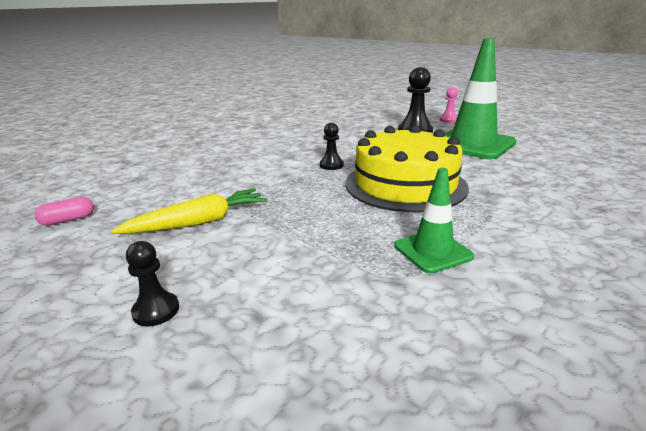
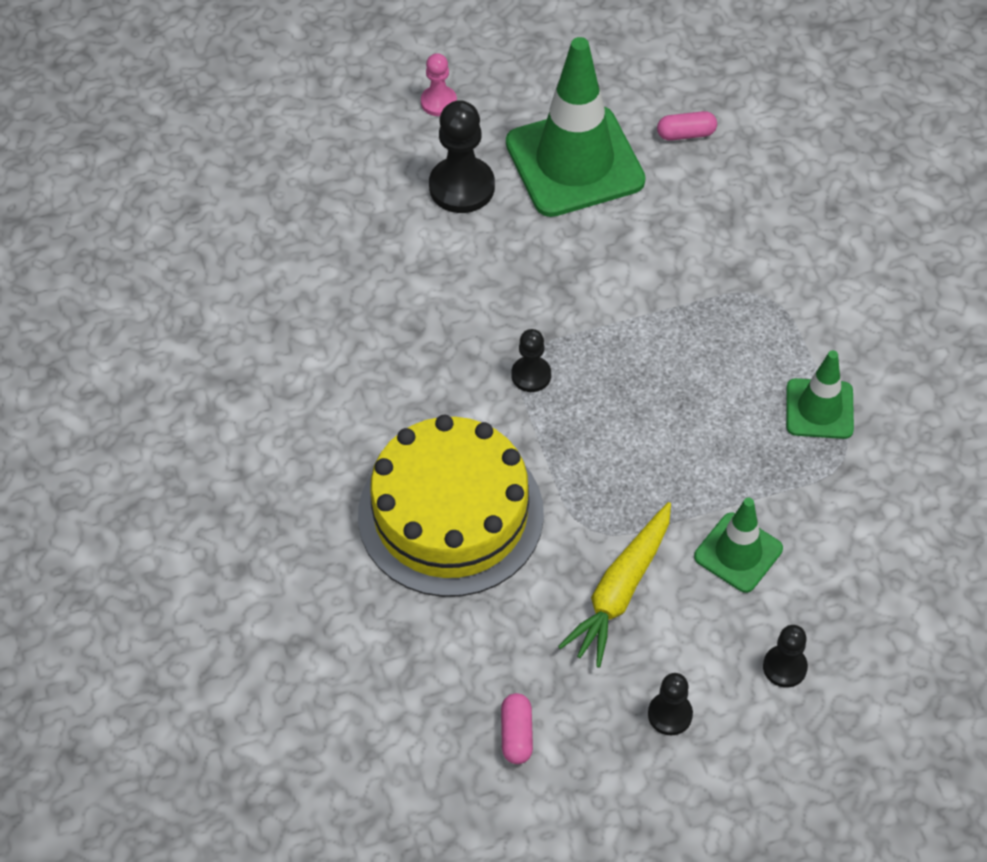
camera: 60 degrees left, 30 degrees up
(91, 268) = (670, 714): none -> black pawn
(199, 222) = (620, 591): yellow carrot -> yellow carrot turned 150 degrees counterclockwise
(263, 255) = (738, 553): none -> green traffic cone
(405, 184) = (656, 333): yellow cake -> yellow cake (450, 514)
(545, 159) = (686, 134): none -> pink capsule

